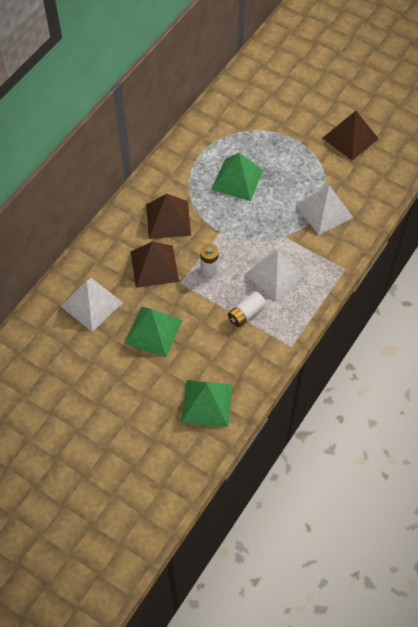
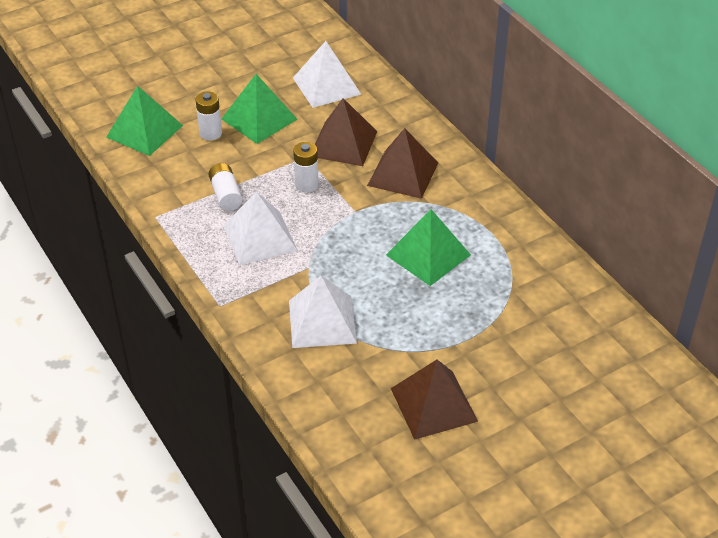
camera: 115 degrees right, 15 degrees down
(186, 356) = (210, 133): none -> white battery

